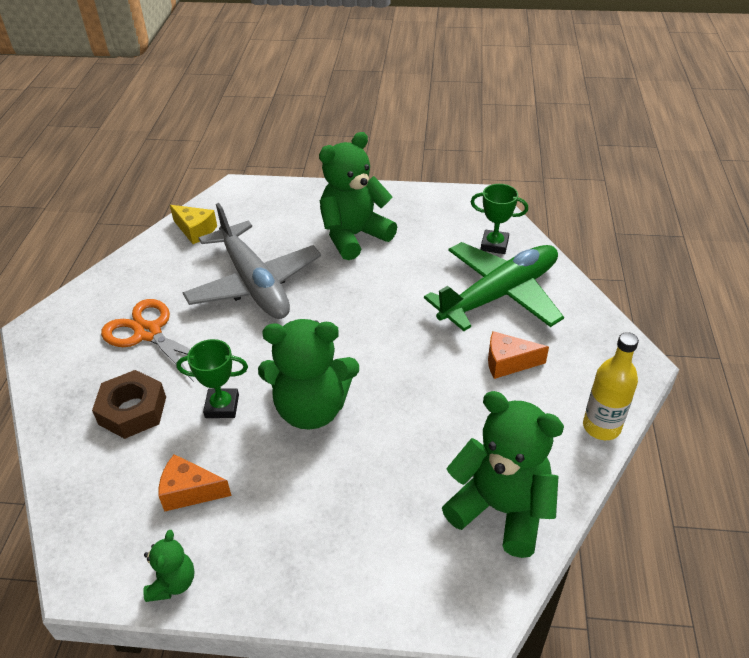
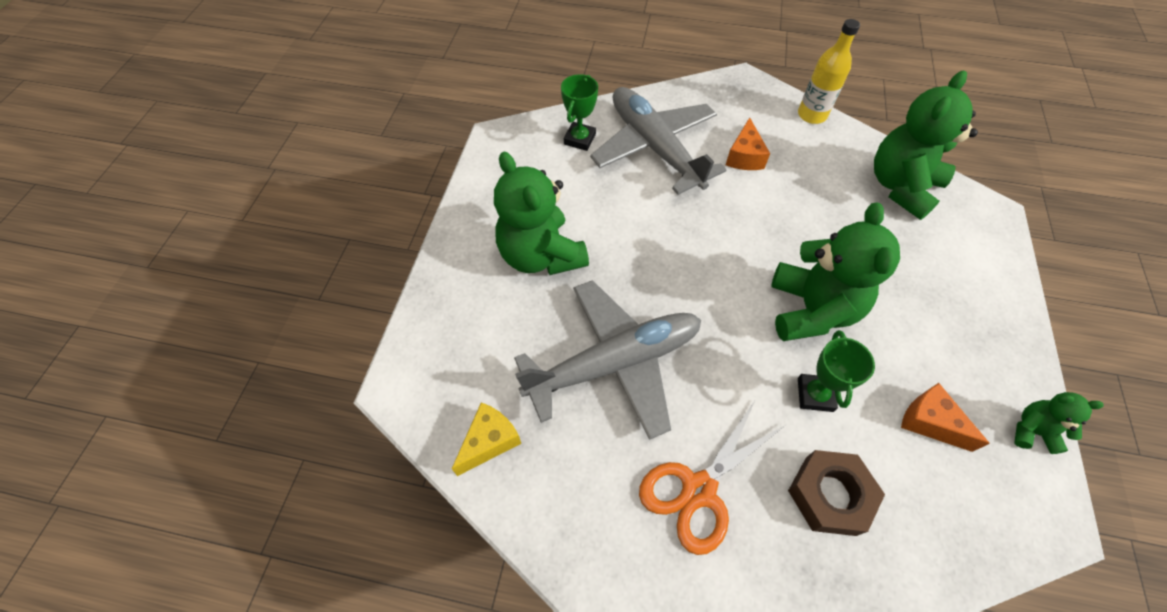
camera: 85 degrees left, 15 degrees up
(189, 491) = (930, 422): orange cheese -> orange cheese turned 120 degrees clockwise
(499, 295) = (655, 148): green plane -> grey plane

